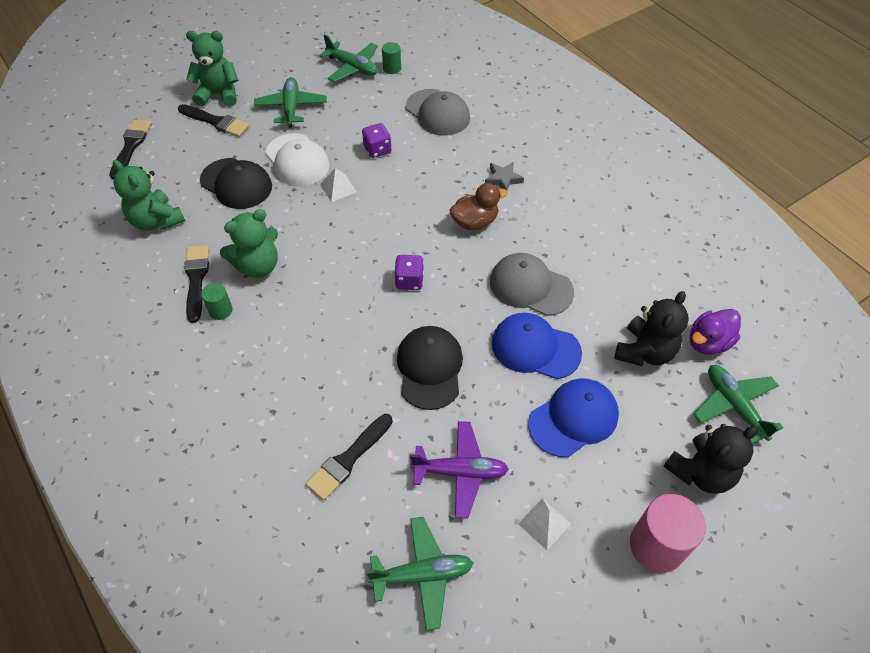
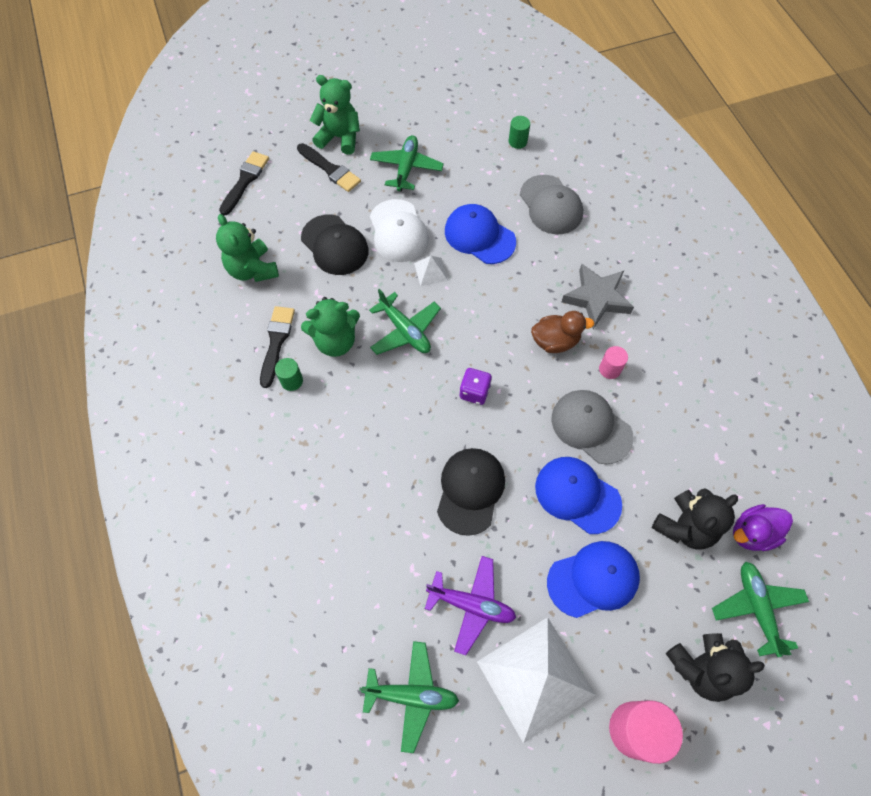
camera: 15 degrees right, 10 degrees up
(348, 459) = (373, 564): black brush -> none
(352, 67) = (478, 132): green plane -> green plane (405, 330)
(377, 150) = (479, 236): purple dice -> blue cap
(503, 179) = (597, 298): grey star -> grey star, size x1.74
(533, 234) = (609, 369): none -> pink cylinder
(544, 523) = (535, 677): white pyramid -> white pyramid, size x2.39

